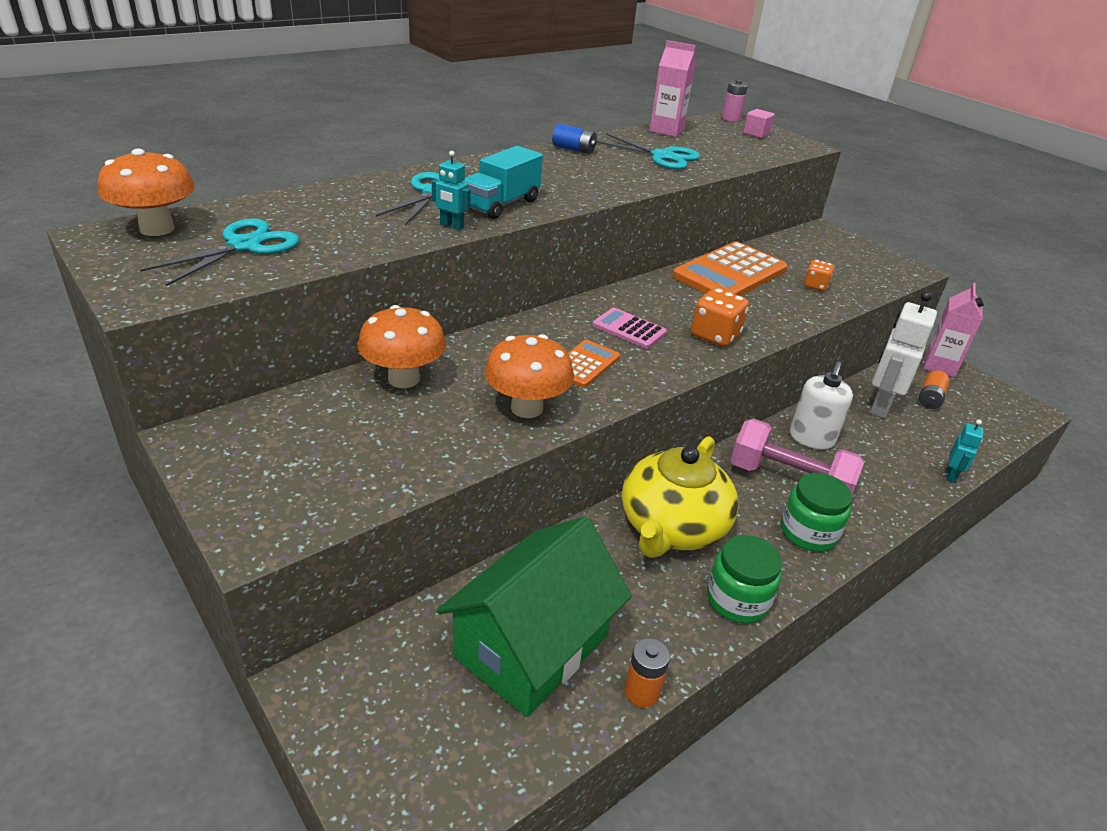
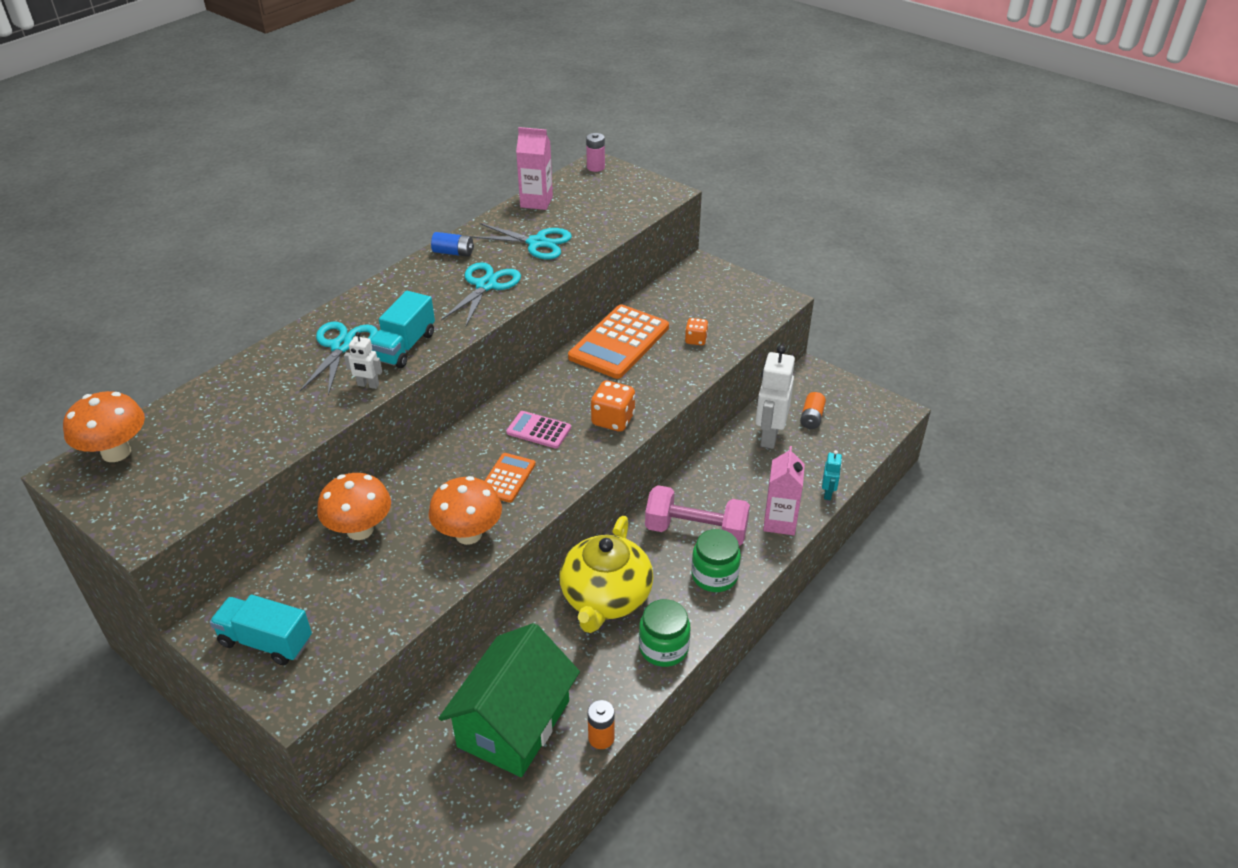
camera: 10 degrees left, 5 degrees up
(244, 246) = (200, 453): turquoise scissors -> turquoise scissors (486, 285)
(253, 465) = (266, 641): none -> turquoise truck
(451, 226) = (368, 385): turquoise robot -> white robot
(756, 134) = (621, 186): pink cube -> none
(811, 438) = (712, 484): white soap dispenser -> none
(939, 366) = (820, 379): pink carton -> pink carton (780, 522)

